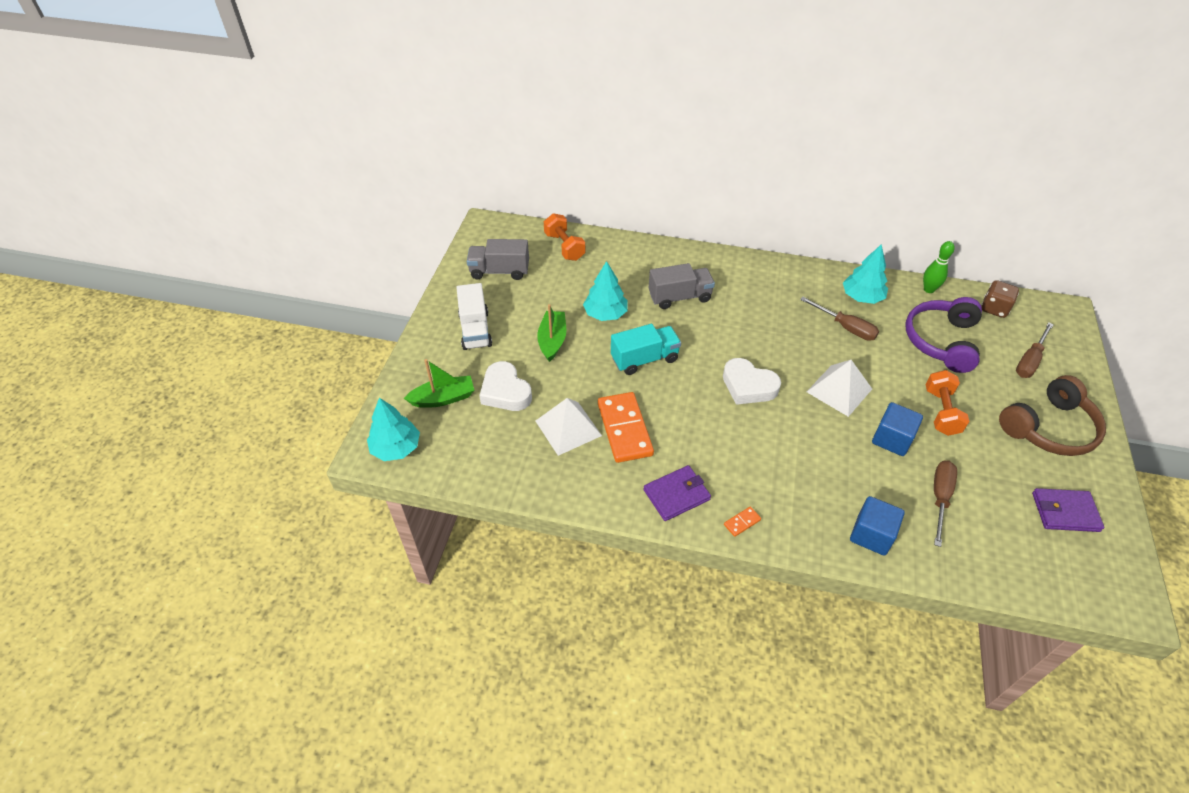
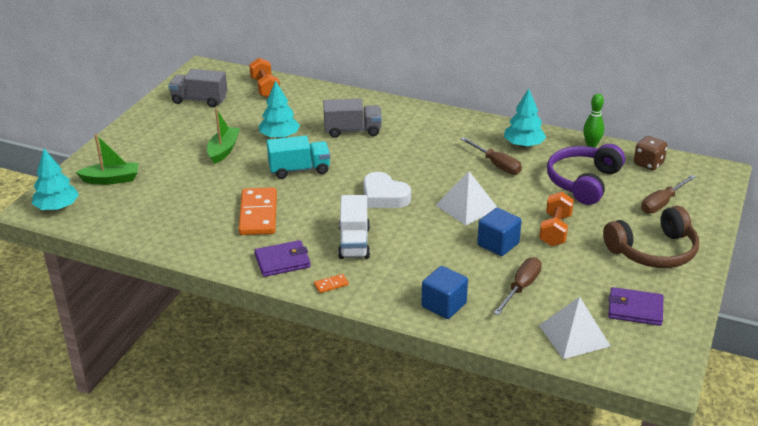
camera: 10 degrees right, 15 degrees down
(475, 330) = (159, 137): white truck -> white truck (354, 243)
(505, 391) = (166, 180): white heart -> none
(568, 428) = (209, 208): white pyramid -> white pyramid (574, 335)

